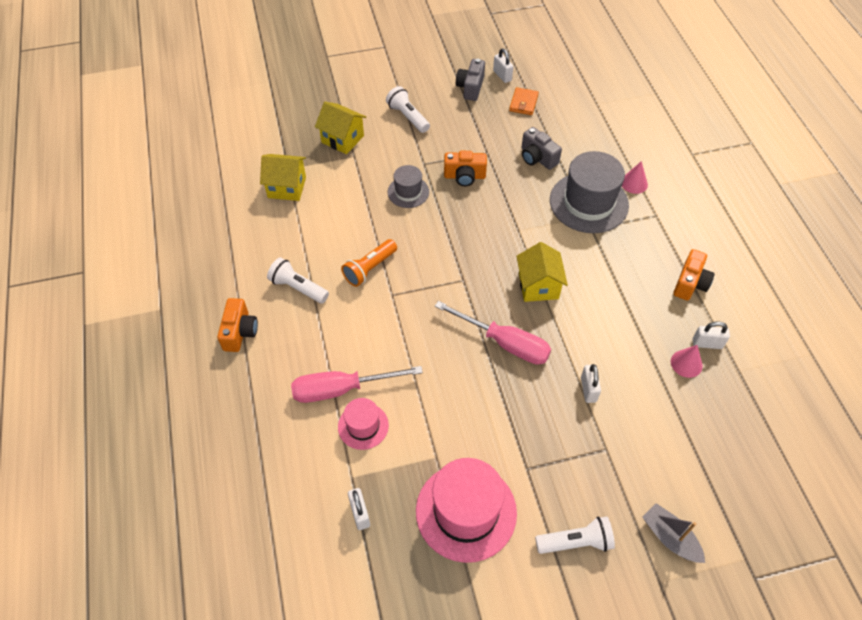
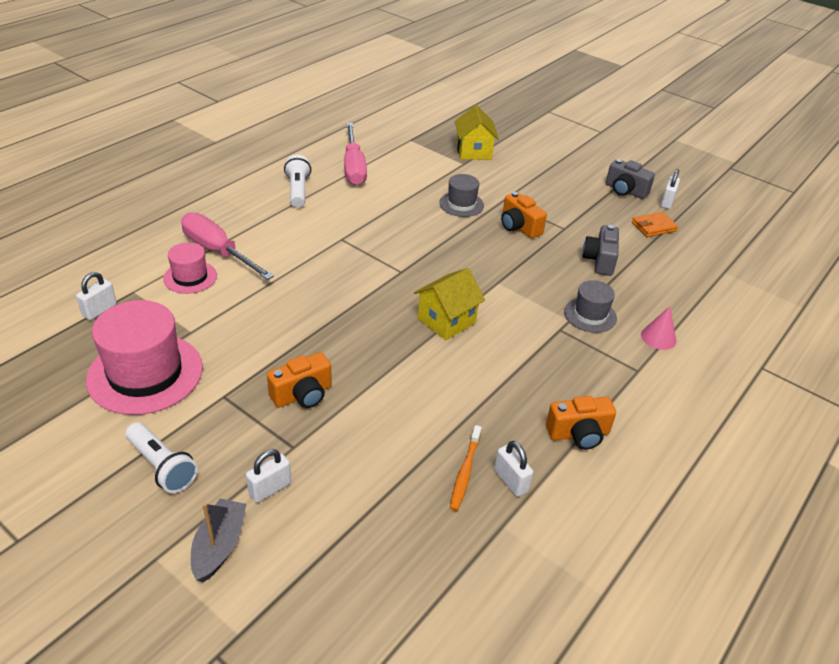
camera: 50 degrees right, 15 degrees down
(240, 332) = (228, 182): orange camera -> orange camera (302, 395)
(287, 187) = (391, 147): yellow house -> none
(370, 268) = (356, 217): orange flashlight -> none
(408, 117) = (542, 172): white flashlight -> none
(470, 87) = (625, 191): grey camera -> grey camera turned 120 degrees counterclockwise
(504, 343) = (356, 324): pink screwdriver -> pink screwdriver (354, 167)
(588, 202) = (590, 315): grey hat -> grey hat, size x0.54
(588, 389) = (356, 404): white padlock -> white padlock (270, 489)
(686, 363) = (465, 472): pink cone -> orange toothbrush

